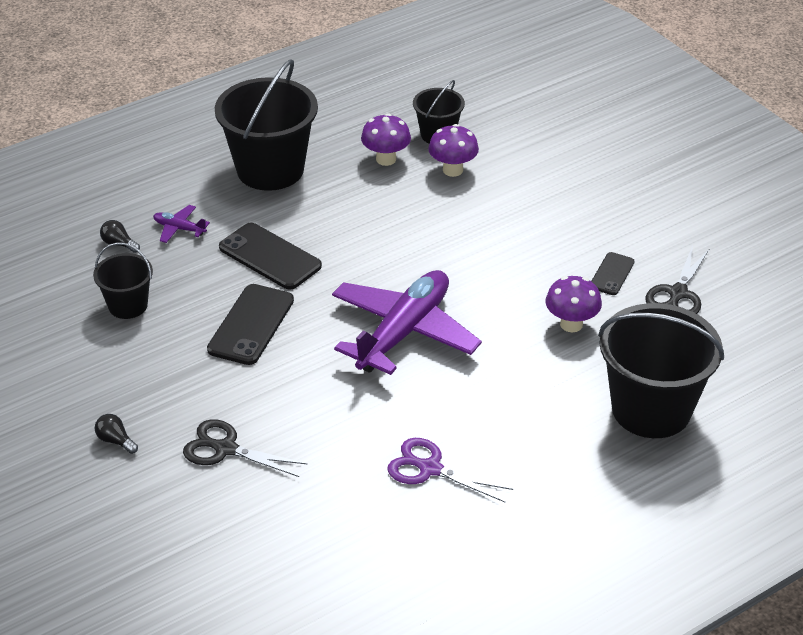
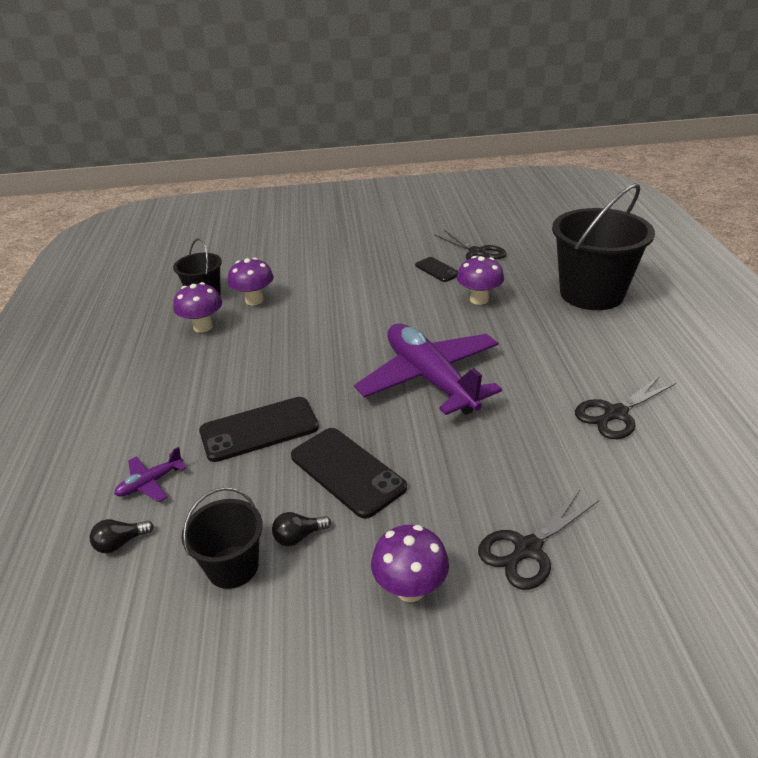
camera: 60 degrees left, 5 degrees down
(115, 441) = (464, 654): black light bulb -> black light bulb (298, 536)
(155, 398) = (410, 588): none -> purple mushroom
(270, 169) = (137, 393): black bucket -> none
(430, 469) = (615, 413): purple scissors -> black scissors

